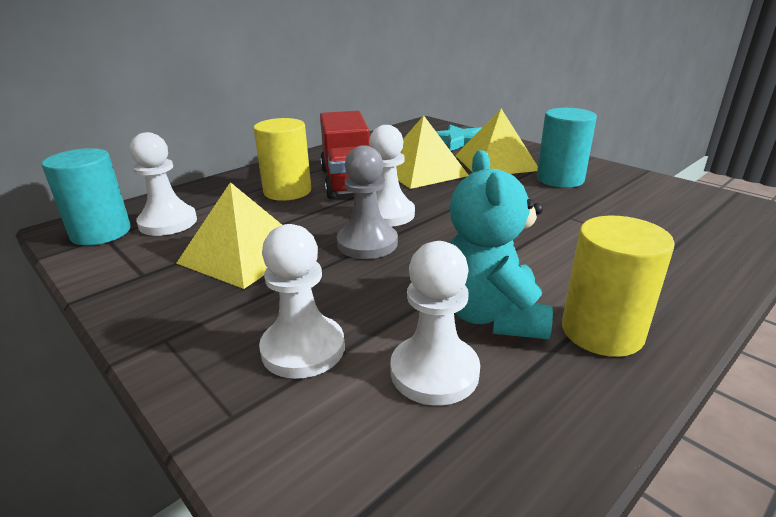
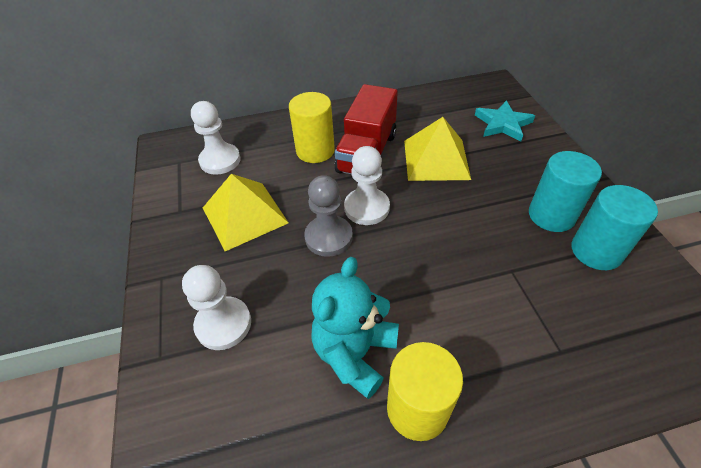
camera: 30 degrees right, 20 degrees up
(101, 233) = (178, 157): turquoise cylinder -> turquoise cylinder (596, 251)
(434, 372) = (281, 384): white pawn -> none
(496, 162) = (511, 169): yellow pyramid -> none

